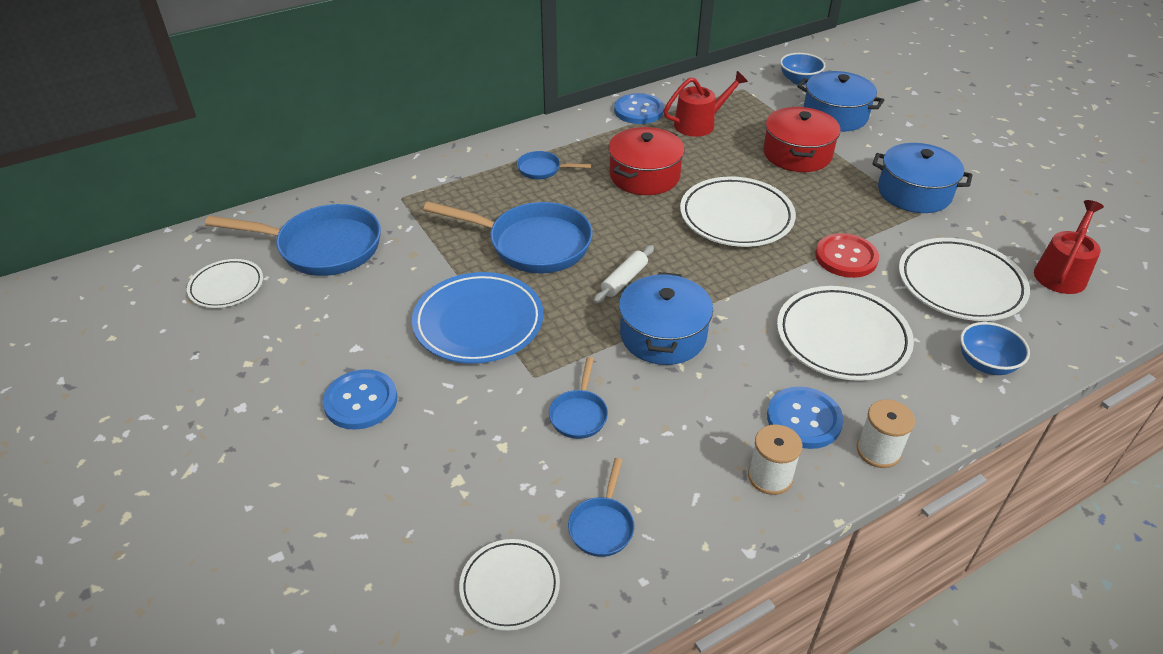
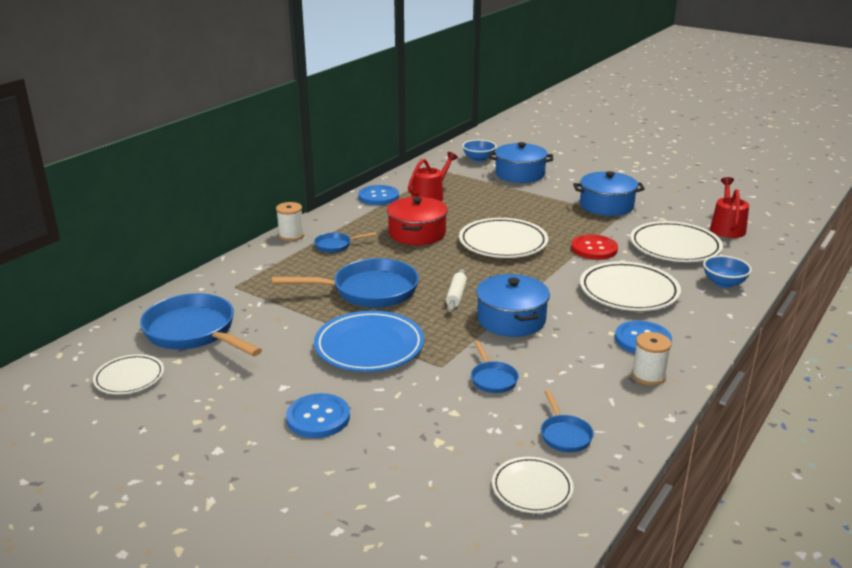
camera: 25 degrees left, 15 degrees down
(322, 247) = (194, 332): blue pan -> blue pan turned 120 degrees counterclockwise
(797, 154) = (513, 200): red pot -> none
(878, 451) = (701, 343): white spool -> white spool (291, 235)

